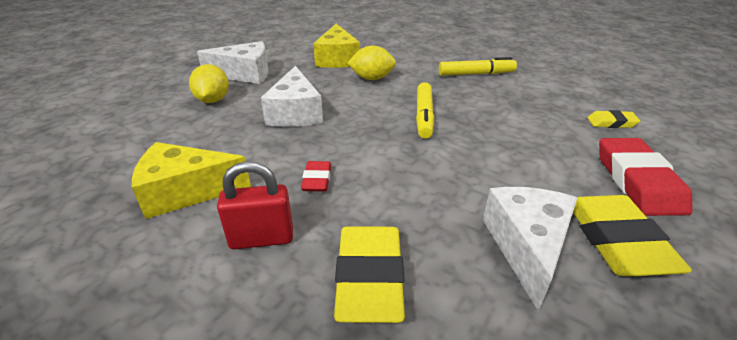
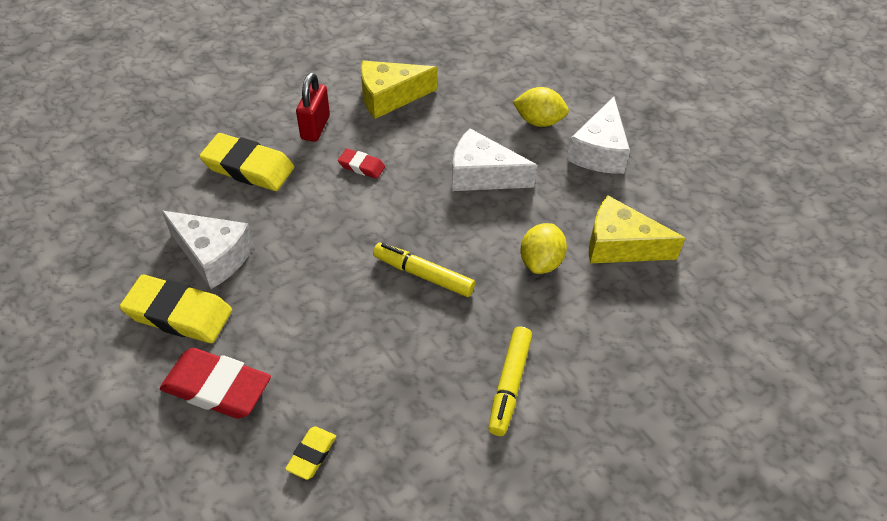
camera: 110 degrees right, 15 degrees up
(185, 192) = (389, 97): yellow cheese -> yellow cheese turned 120 degrees counterclockwise

